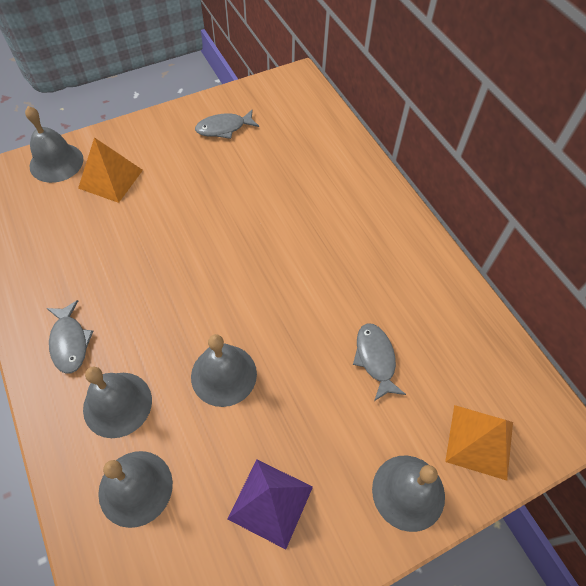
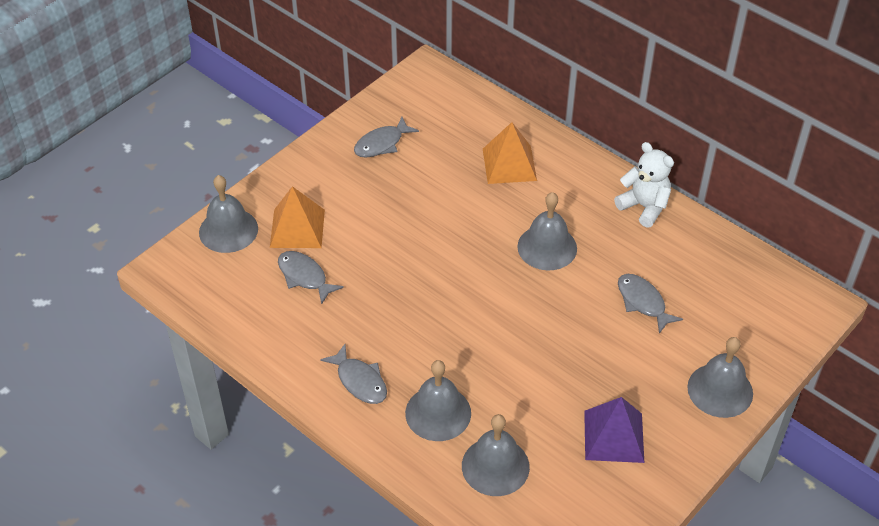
camera: 20 degrees left, 10 degrees down
(88, 224) = (304, 276): none -> grey fish
(224, 375) = (518, 359): grey bell -> grey bell (547, 247)
(424, 260) = (644, 207): none -> white teddy bear
(480, 441) = (759, 334): orange pyramid -> orange pyramid (509, 164)

